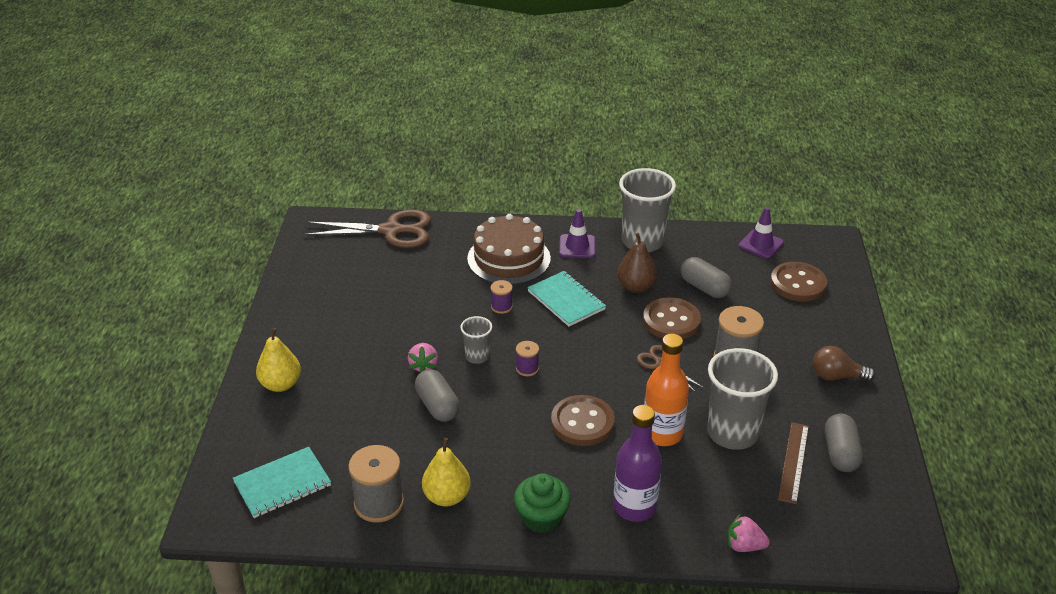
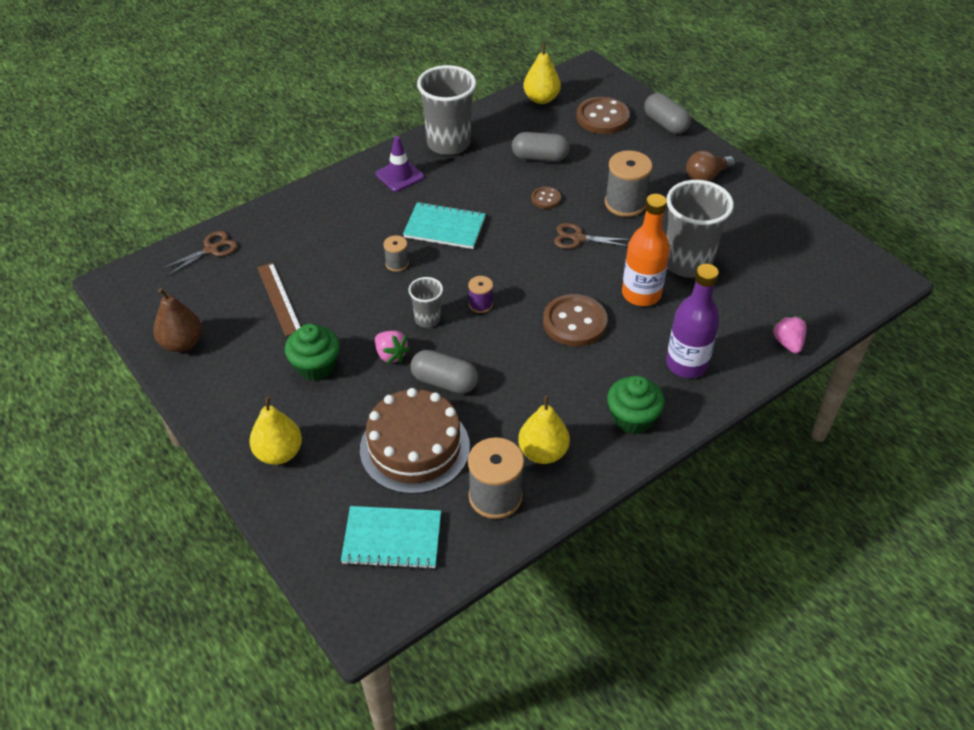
camera: 40 degrees left, 10 degrees up
(282, 484) = (392, 539): turquoise notebook -> turquoise notebook turned 75 degrees clockwise
(367, 343) = (315, 366): none -> green cupcake
(391, 231) = (211, 249): brown scissors -> brown scissors, size x0.53
(501, 307) = (397, 263): purple spool -> grey spool
(509, 258) = (353, 217): brown cake -> brown cake (414, 447)
(636, 287) = (487, 185): brown pear -> brown pear (182, 343)
(671, 321) = (546, 199): brown button -> brown button, size x0.52
(744, 546) = (787, 343): pink strawberry -> pink strawberry turned 105 degrees clockwise
(761, 244) = (541, 99): purple traffic cone -> yellow pear
(794, 462) = (749, 259): brown ruler -> brown ruler (279, 298)
(840, 453) = (770, 233): grey capsule -> grey capsule (665, 124)

